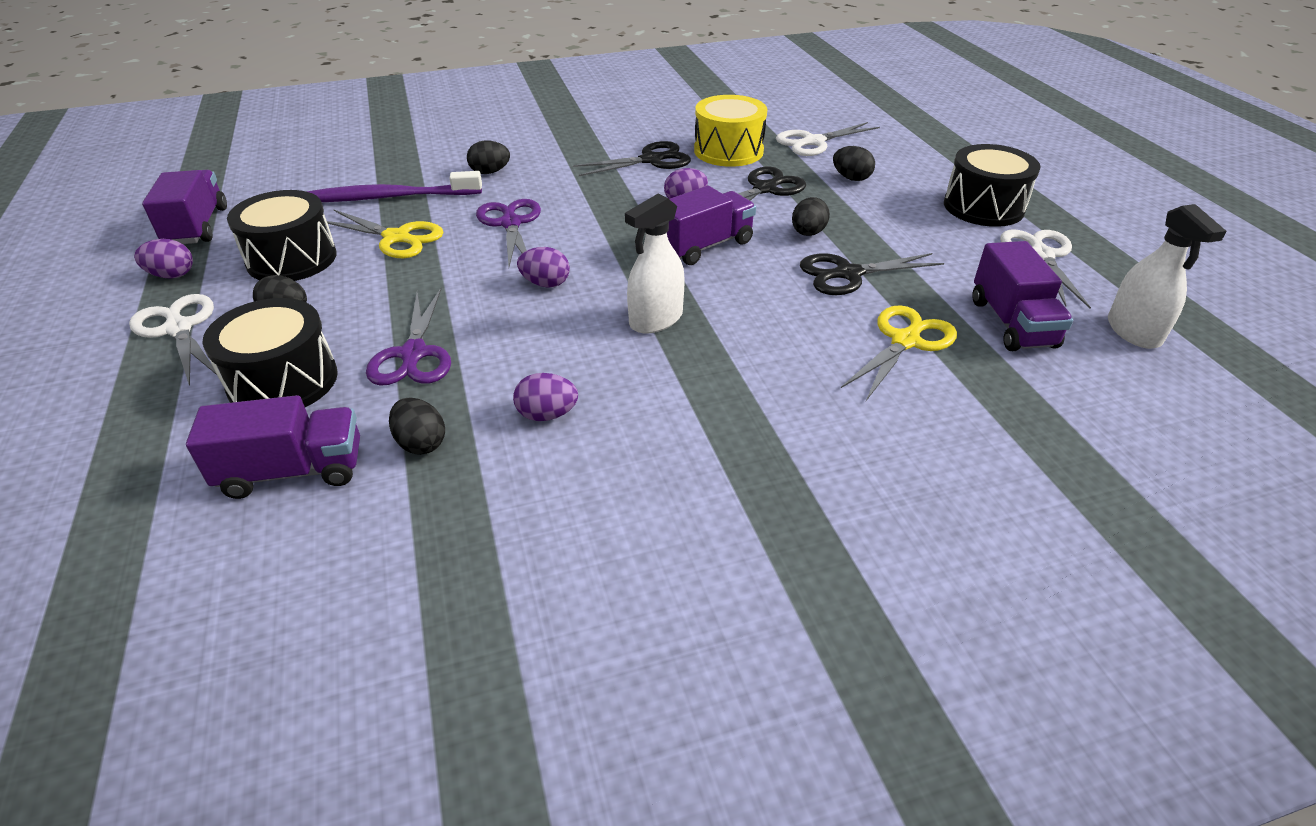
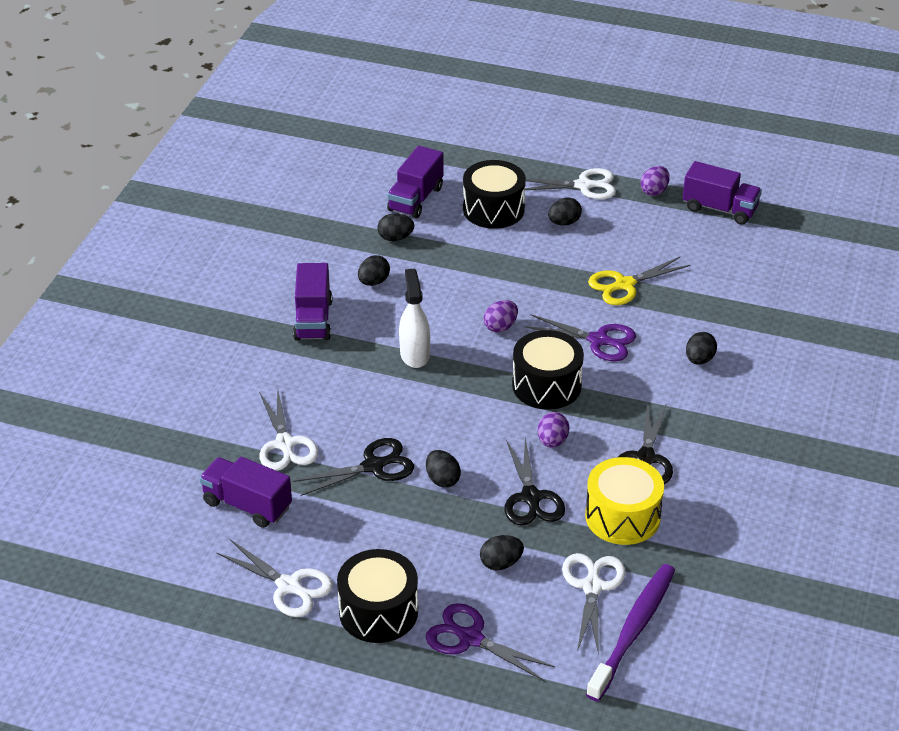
camera: 125 degrees right, 0 degrees up
(292, 259) = (634, 237): black drum -> black drum (546, 385)
(386, 197) = (696, 296): purple toothbrush -> purple toothbrush (633, 630)
(413, 354) = (474, 255): purple scissors -> purple scissors (470, 638)
(547, 415) = (373, 282): purple egg -> black egg
(704, 246) = (477, 417): purple truck -> purple truck (313, 320)
(847, 274) = (374, 466): black scissors -> black scissors turned 45 degrees clockwise
(905, 341) = (285, 444): yellow scissors -> white scissors
(1133, 331) = (178, 556): white spray bottle -> none

